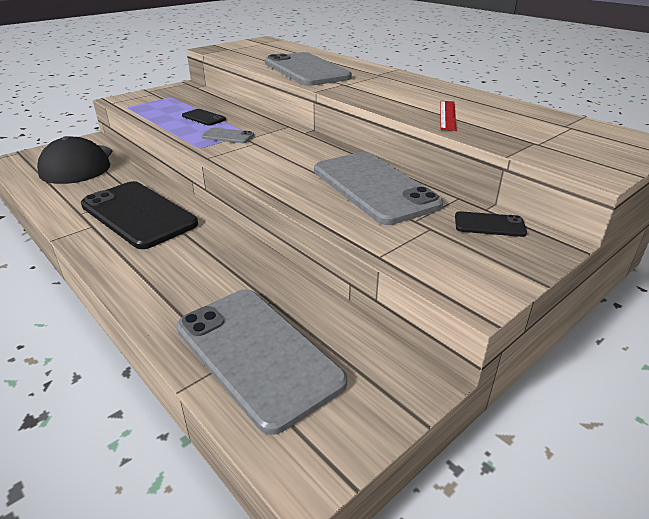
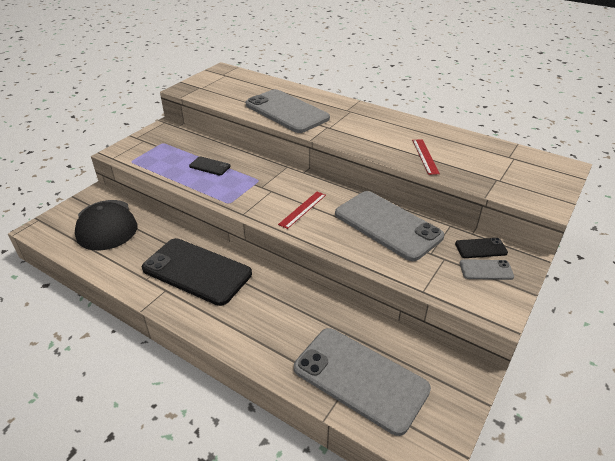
camera: 15 degrees left, 5 degrees up
(228, 136) = (244, 186): grey phone -> grey phone (486, 270)
(279, 161) = (302, 209): none -> red ruler

